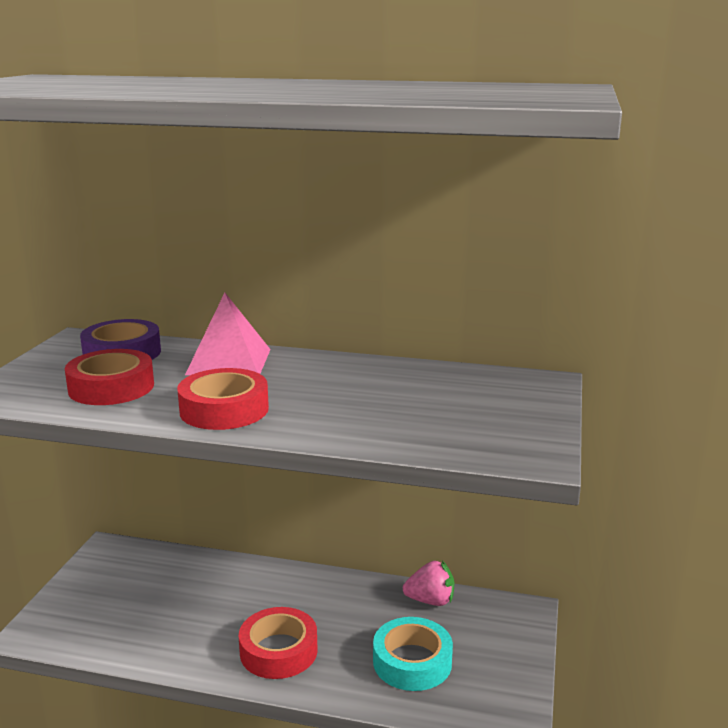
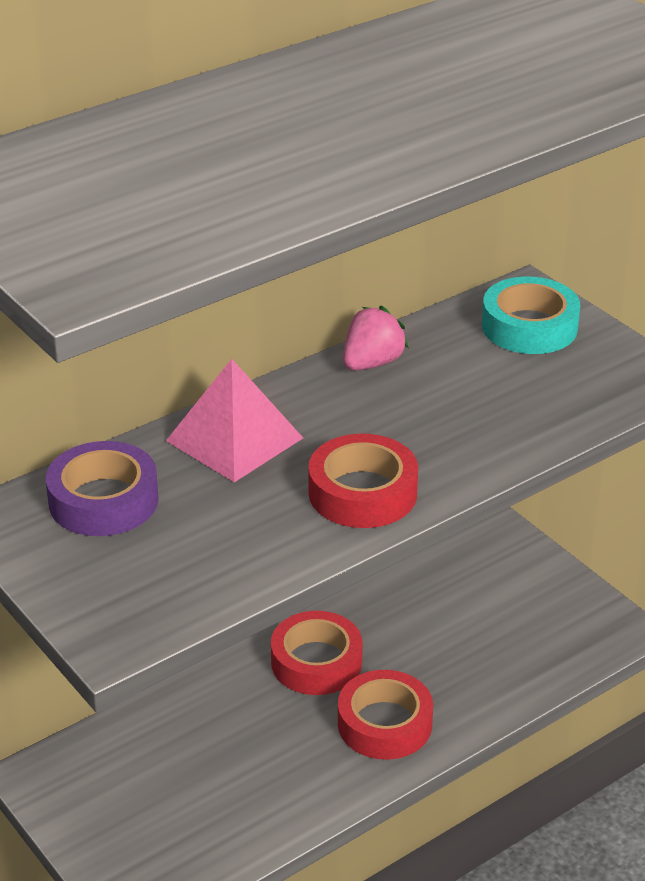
camera: 50 degrees left, 15 degrees up
(111, 387) = (205, 543): red tape -> red tape (316, 662)
(412, 662) = (495, 645): turquoise tape -> turquoise tape (529, 327)
(430, 601) = (425, 583): pink strawberry -> pink strawberry (372, 363)

